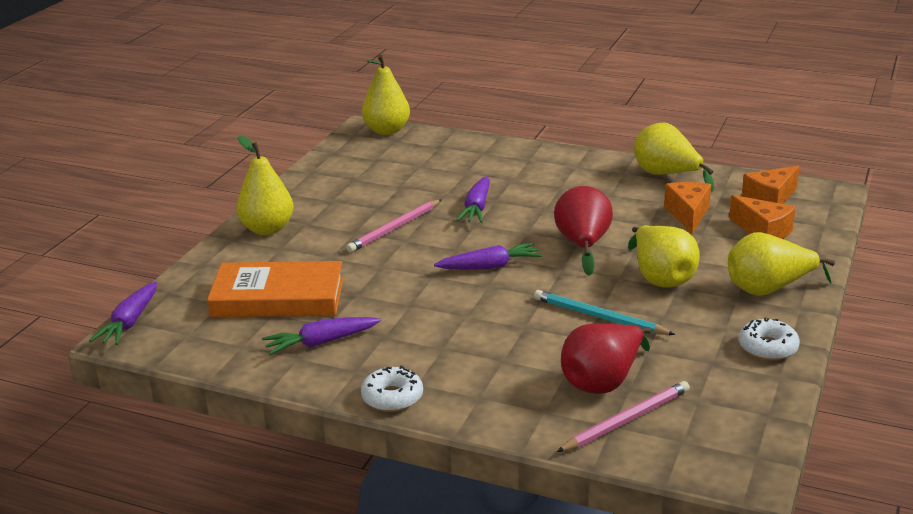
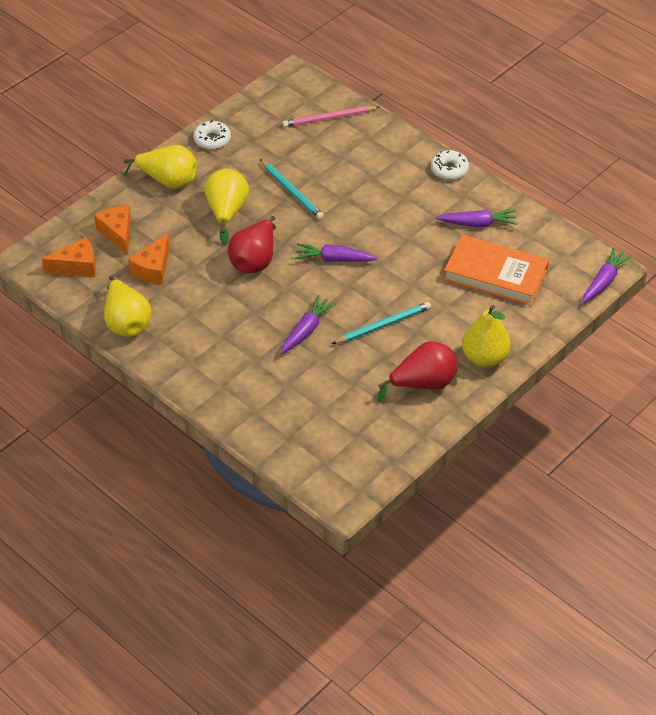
camera: 160 degrees left, 20 degrees up
(387, 130) = (325, 486): yellow pear -> none
(394, 228) = (383, 325): pink pencil -> turquoise pencil
(603, 381) = (323, 145): red pear -> red pear (423, 384)

